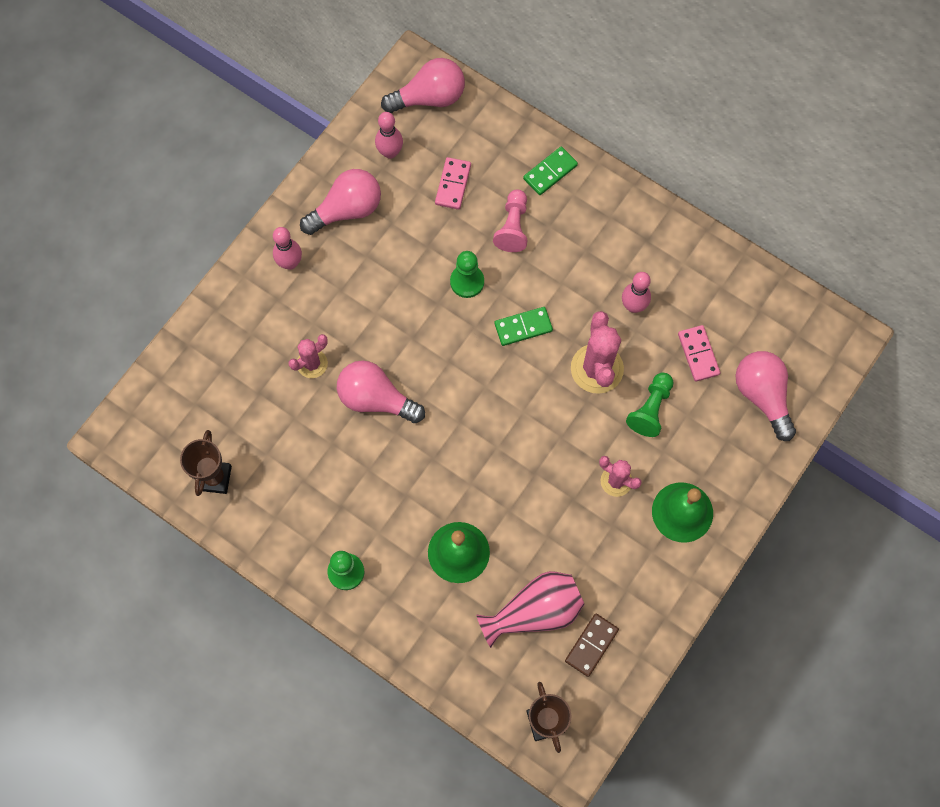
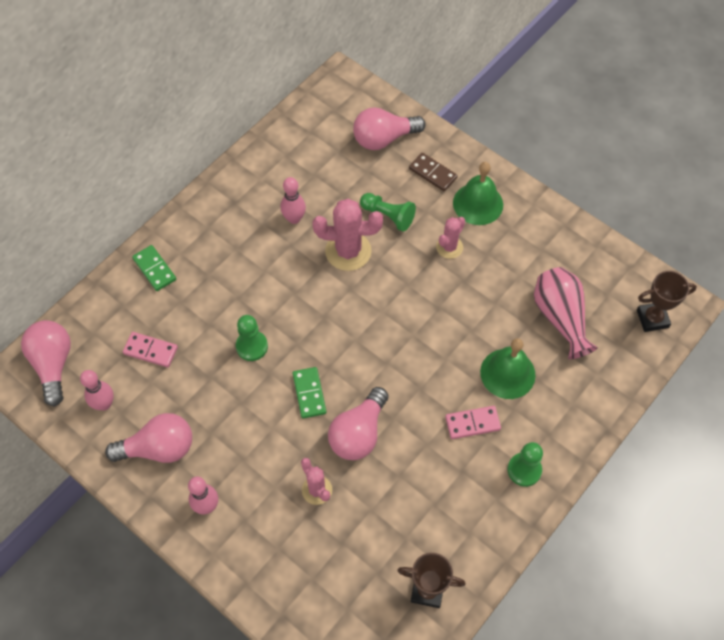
camera: 85 degrees left, 10 degrees down
(347, 210) = (158, 448): pink light bulb -> pink light bulb turned 105 degrees clockwise
(513, 227) = (203, 304): pink pawn -> none
(523, 327) = (302, 304): green domino -> green domino (309, 393)
(591, 645) = (588, 279): brown domino -> brown domino (433, 173)
(698, 354) = (343, 177): pink domino -> pink domino (472, 423)

